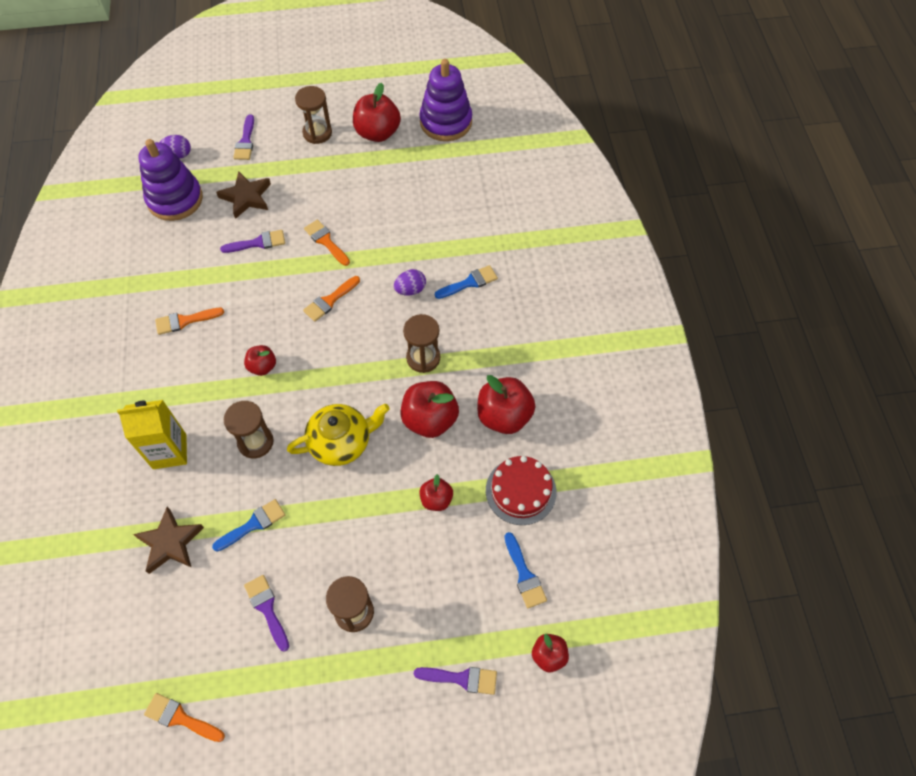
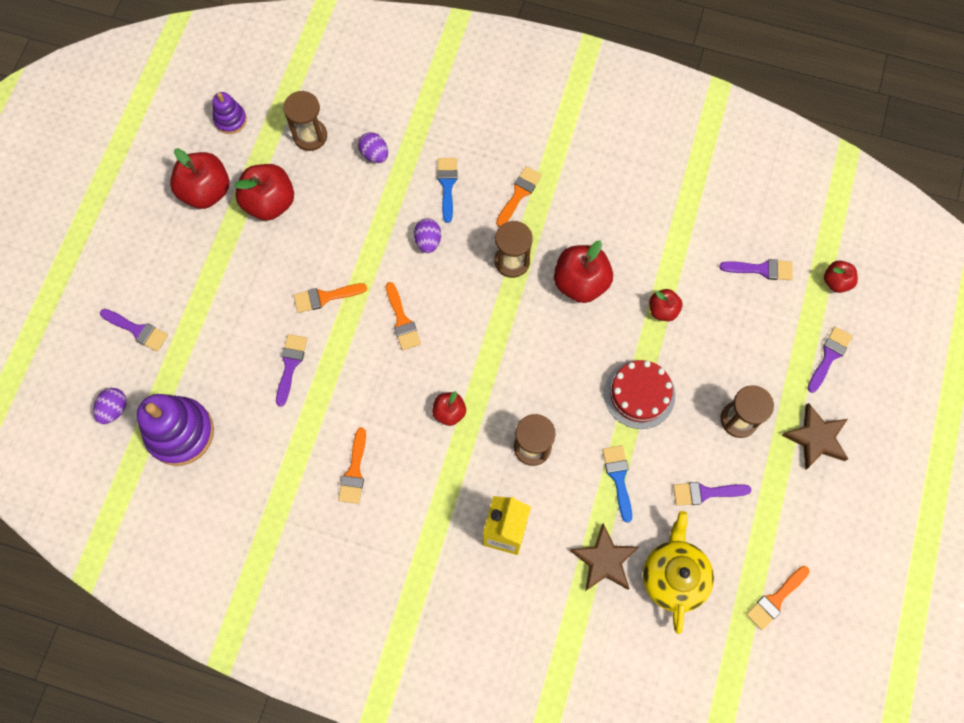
camera: 65 degrees left, 10 degrees up
(246, 197) = (220, 356): brown star -> brown star (816, 438)
(317, 133) = (170, 251): brown hourglass -> brown hourglass (310, 136)
(341, 442) = (568, 369): yellow teapot -> yellow teapot (674, 576)
(446, 122) = (230, 120): purple stacking toy -> purple stacking toy, size x0.53
(469, 222) = (374, 154): none -> purple egg
(491, 338) = (519, 194): none -> orange brush
(504, 416) = (606, 219): red apple -> red apple (269, 203)
(520, 491) = (685, 238): red cake -> red cake (639, 394)
(524, 575) = (761, 269): blue brush -> purple brush

